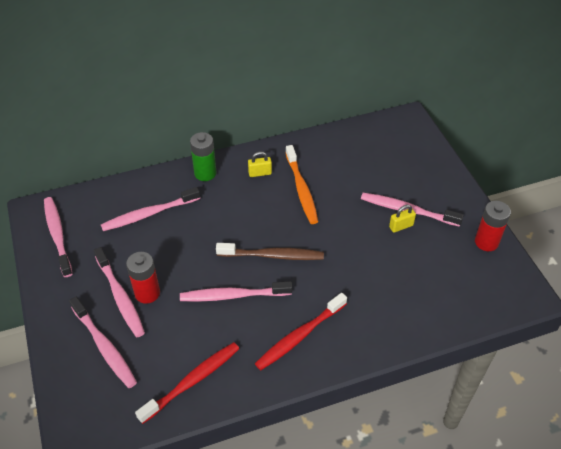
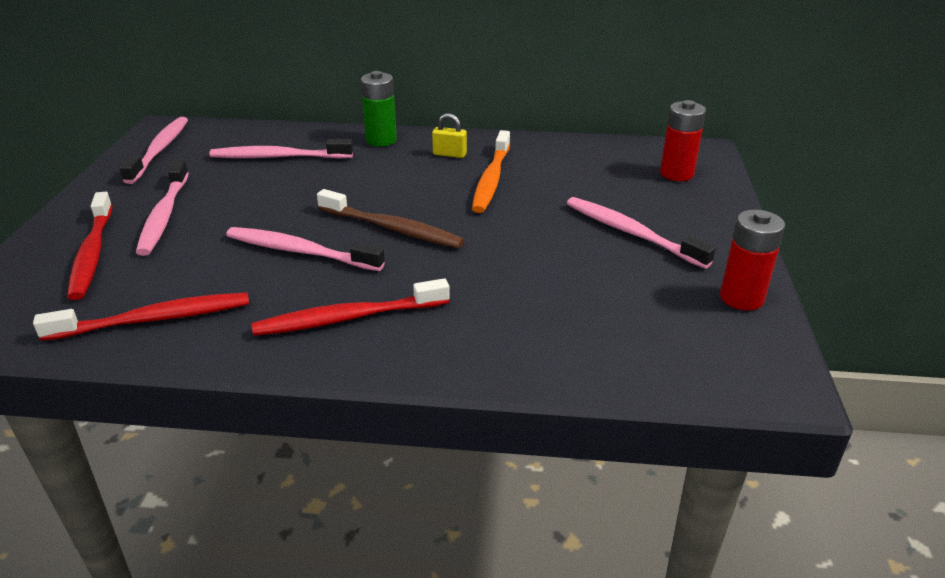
camera: 25 degrees right, 15 degrees down
(104, 347) = (92, 253): pink toothbrush -> red toothbrush
(147, 293) = (198, 220): red battery -> red battery (676, 174)
(401, 226) = (607, 246): yellow padlock -> none

